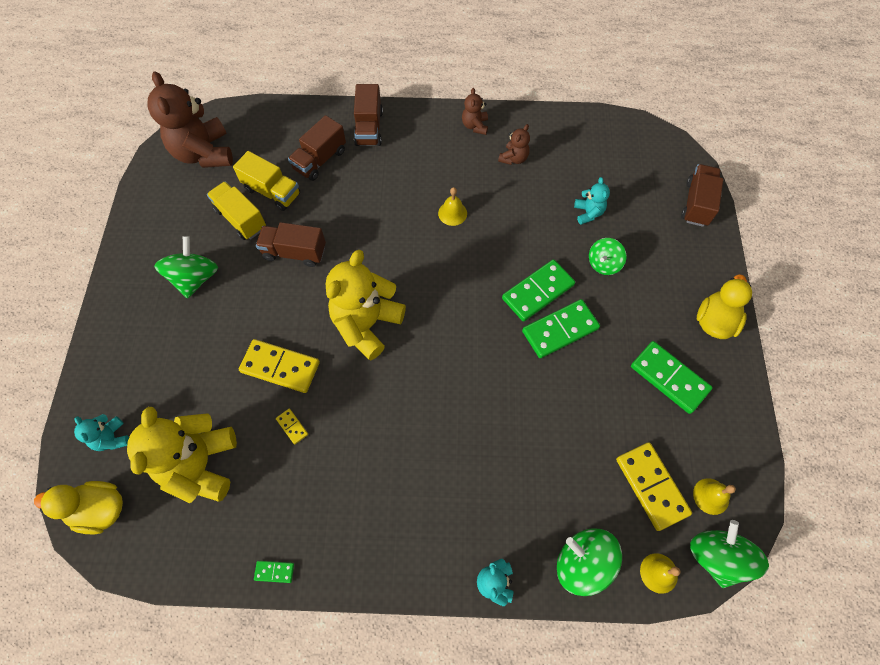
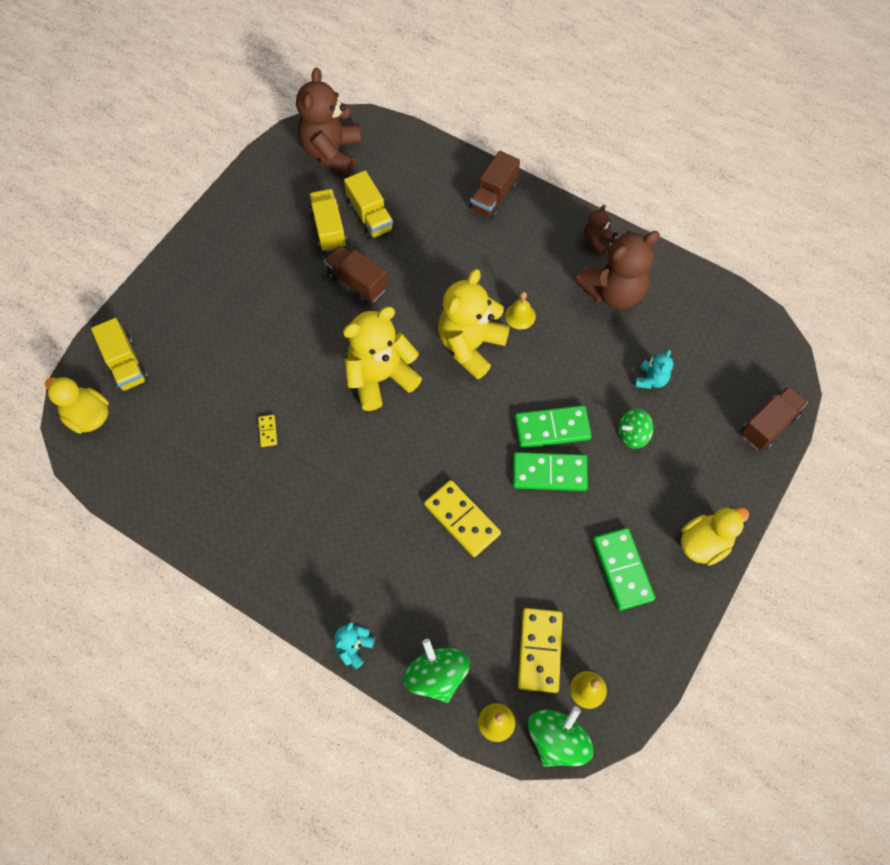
camera: 30 degrees right, 0 degrees up
(112, 438) = (125, 365): turquoise teddy bear -> yellow truck
(195, 278) = (261, 263): green spinning top -> none
(201, 464) = (180, 423): yellow teddy bear -> yellow teddy bear (470, 346)
(274, 571) = (188, 537): green domino -> none
(280, 367) = (287, 377): yellow domino -> yellow domino (462, 519)
(320, 160) = (430, 206): brown truck -> none
(513, 158) = (613, 291): brown teddy bear -> brown teddy bear, size x2.12

